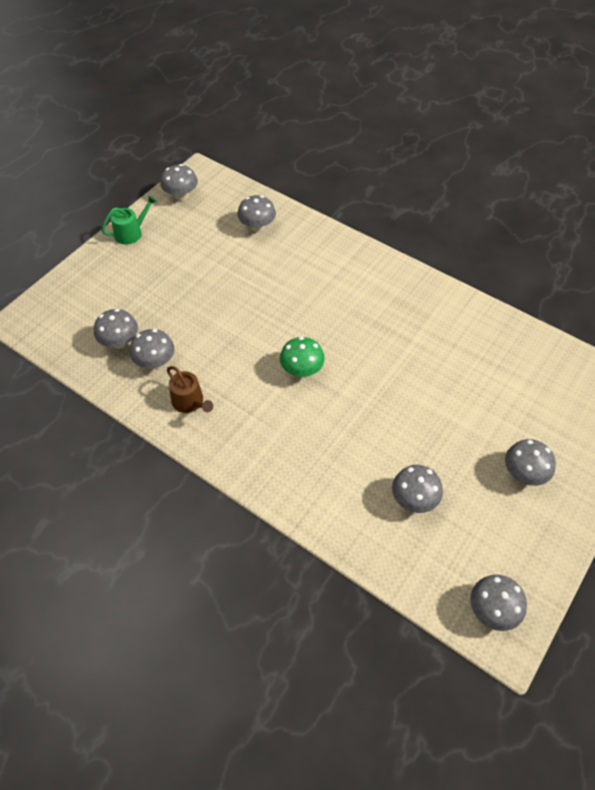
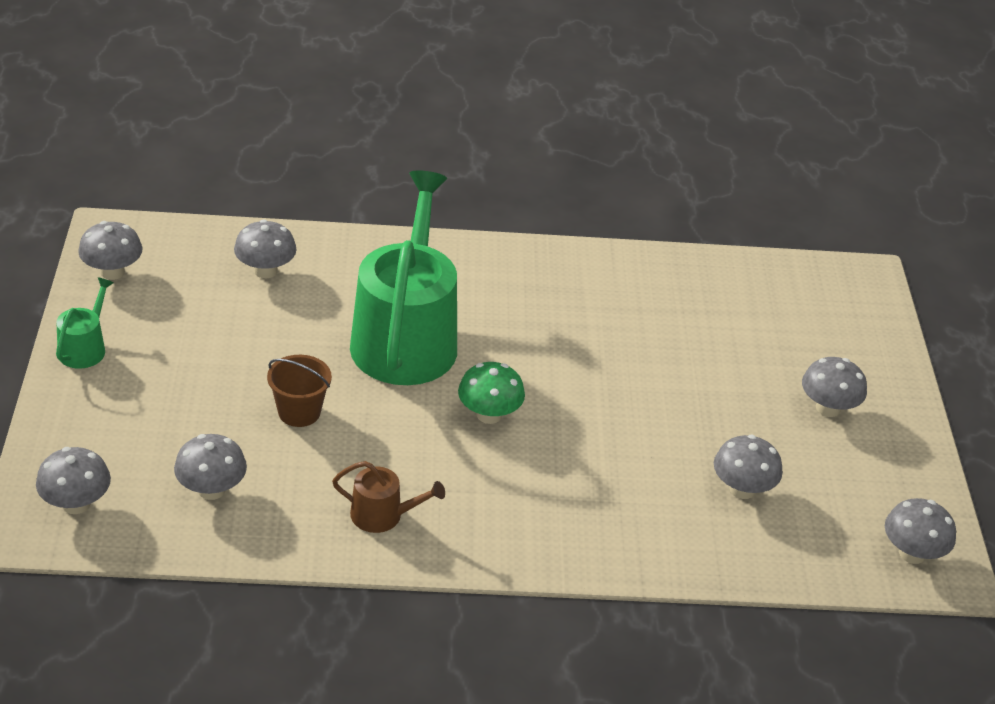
camera: 40 degrees left, 15 degrees down
(155, 362) = (288, 491): grey mushroom -> grey mushroom (76, 504)
(201, 318) = (299, 412): none -> brown bucket
(297, 299) = (406, 337): none -> green watering can

